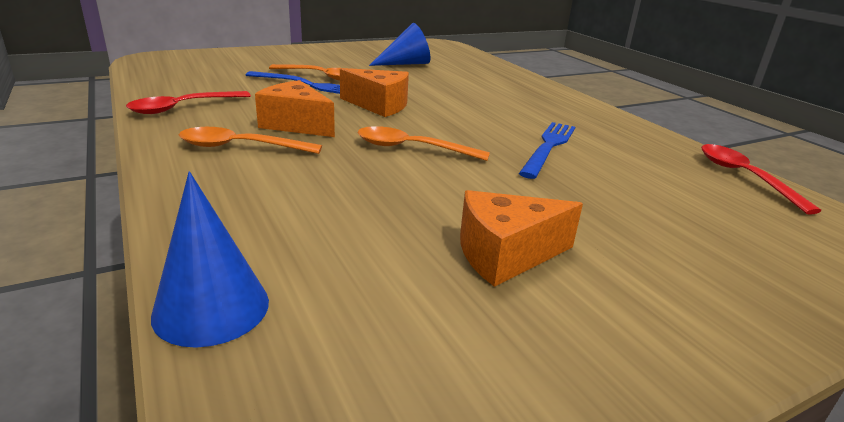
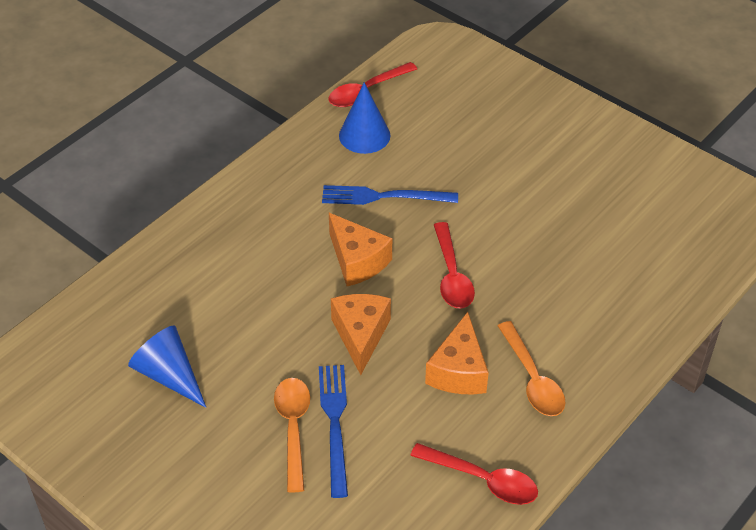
camera: 110 degrees left, 20 degrees up
(211, 308) = (700, 281): blue cone -> blue cone (364, 135)
(412, 148) = (452, 275): orange spoon -> red spoon
(505, 255) = (569, 191): orange cheese -> orange cheese (357, 261)

